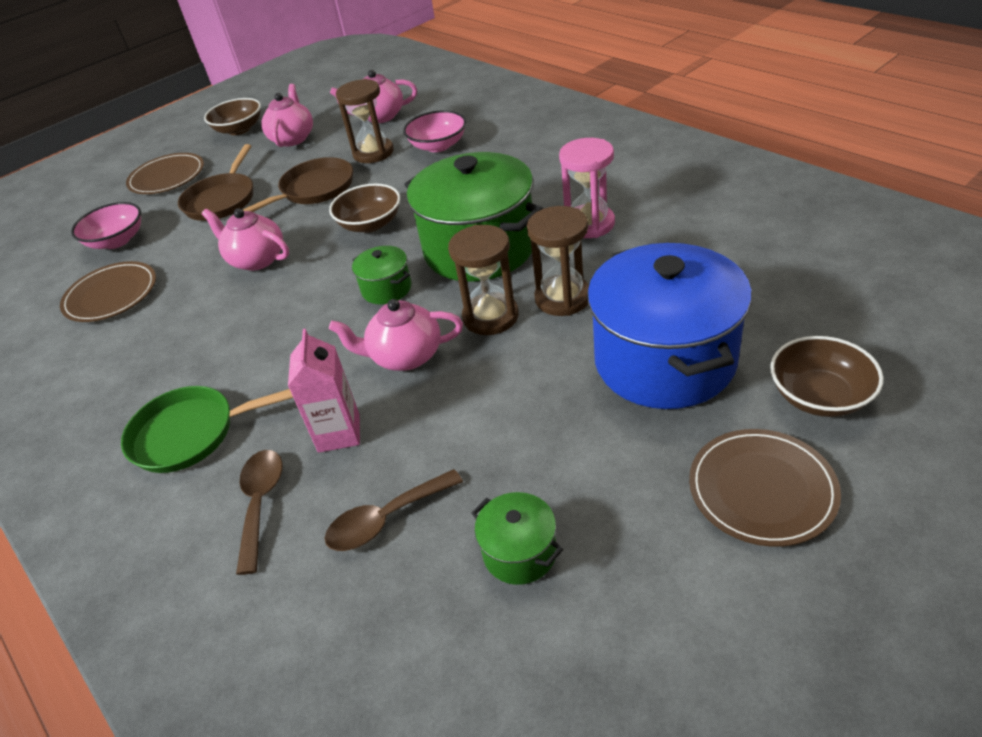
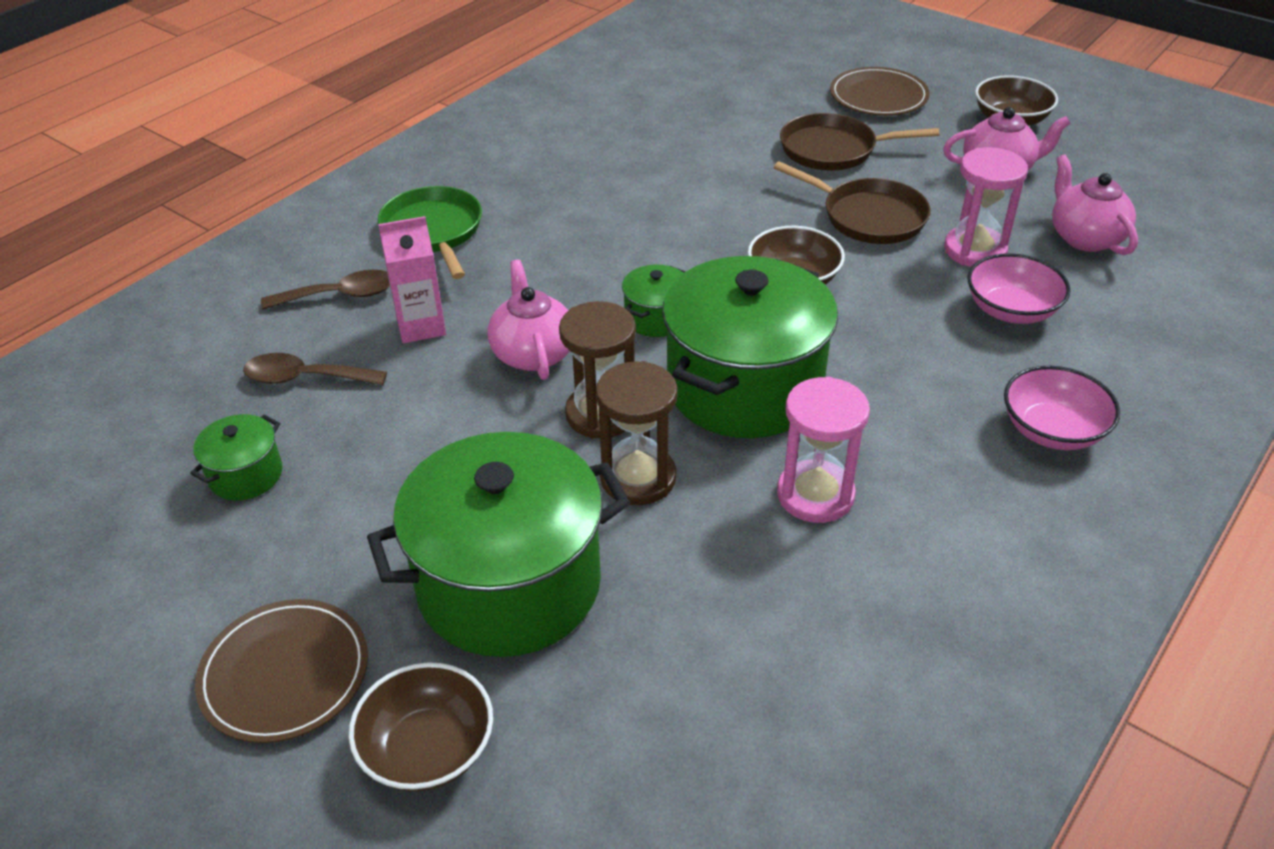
camera: 75 degrees right, 0 degrees up
(111, 295) = (643, 125): brown plate -> none
(117, 241) = (741, 100): pink bowl -> pink bowl (1052, 430)
(257, 259) = (710, 206): pink teapot -> none
(373, 153) = (975, 250): brown hourglass -> pink hourglass
(386, 519) = (305, 378): brown spoon -> brown spoon turned 45 degrees counterclockwise
(664, 361) = (509, 584): blue pot -> green pot

